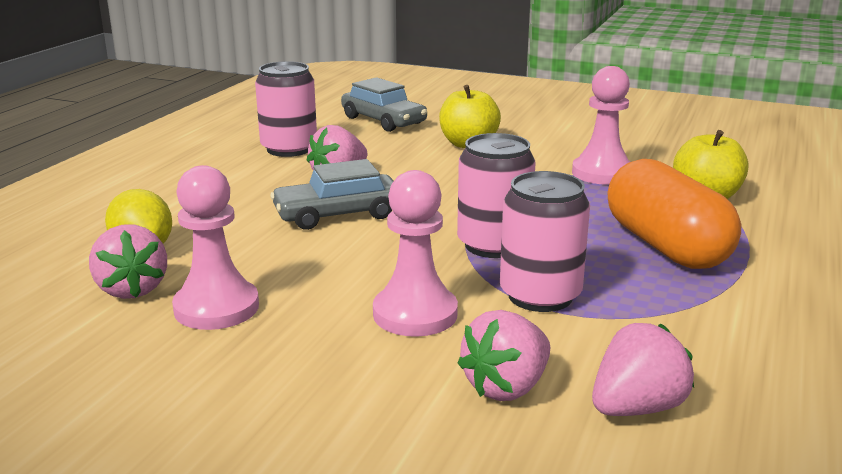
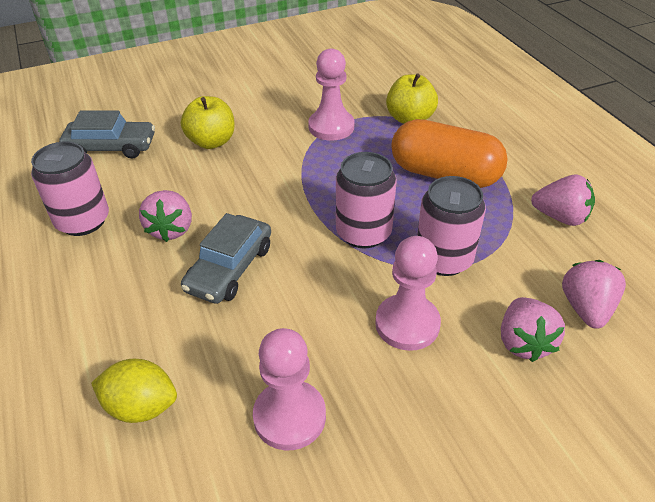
camera: 45 degrees left, 20 degrees up
(132, 289) = (202, 450): pink strawberry -> pink strawberry (560, 217)

